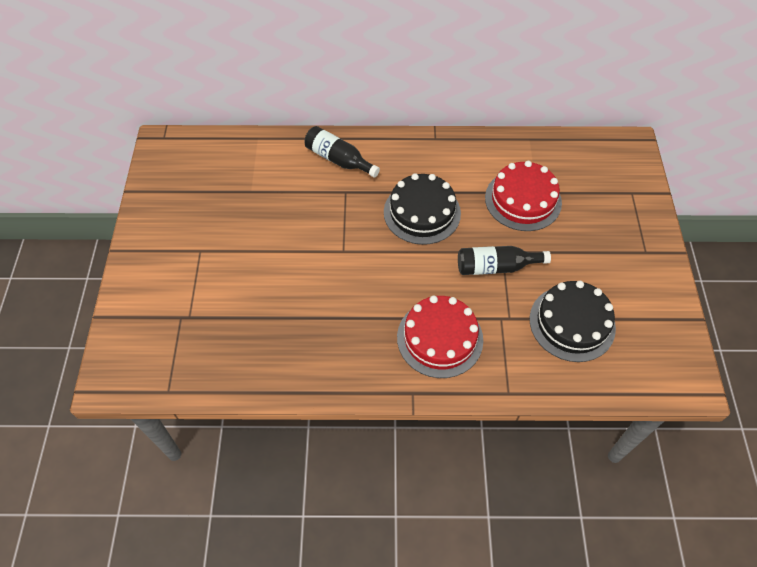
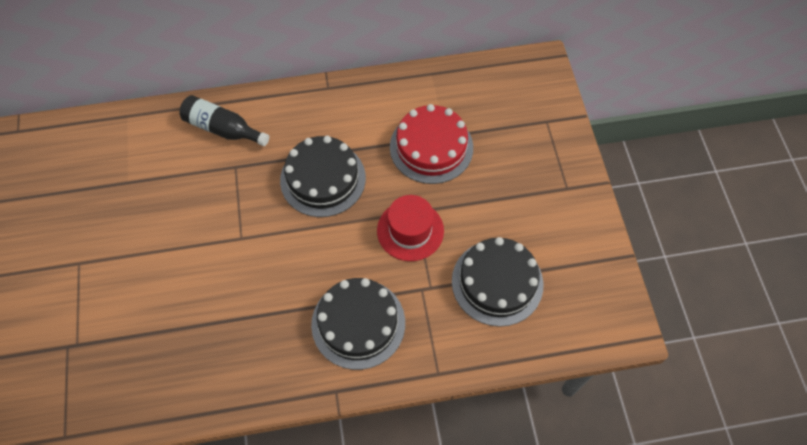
camera: 10 degrees left, 5 degrees up
(440, 338) = (358, 323): red cake -> black cake
(496, 267) = (410, 230): black bottle -> red hat

